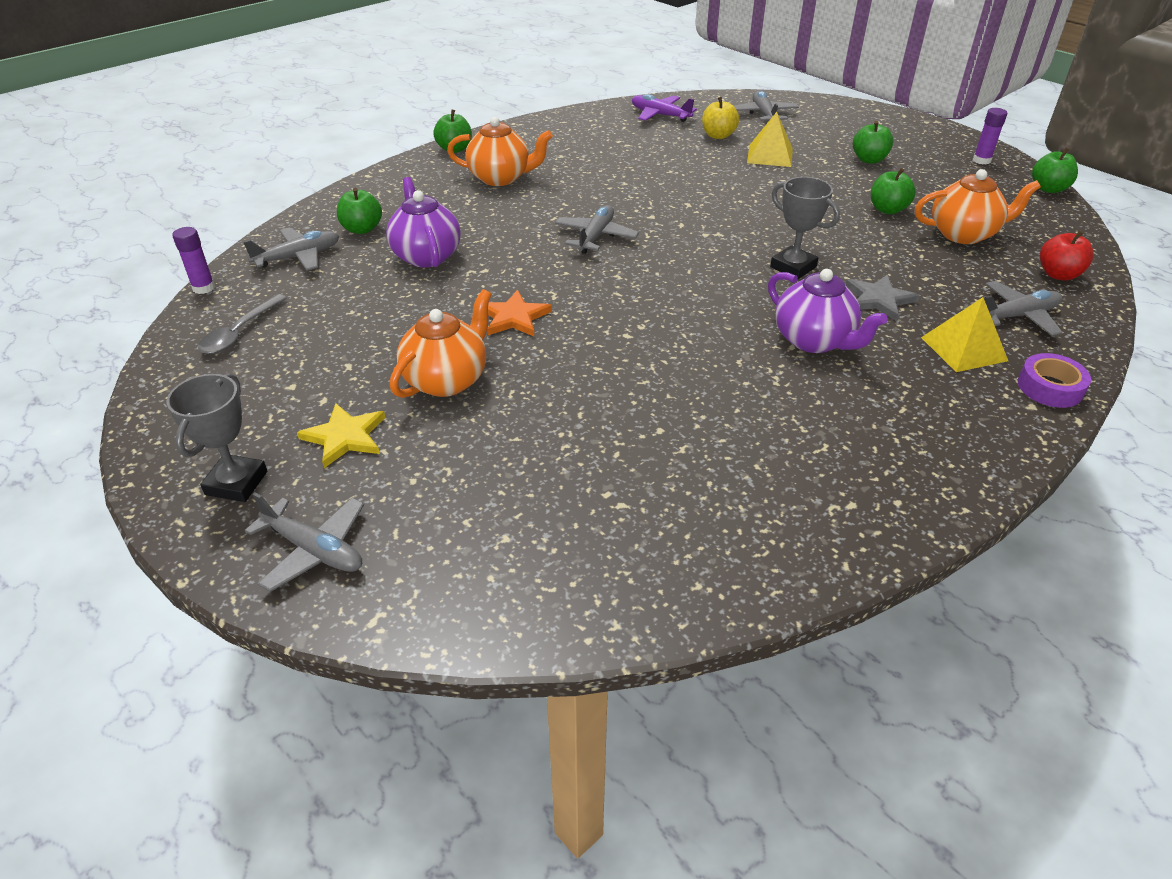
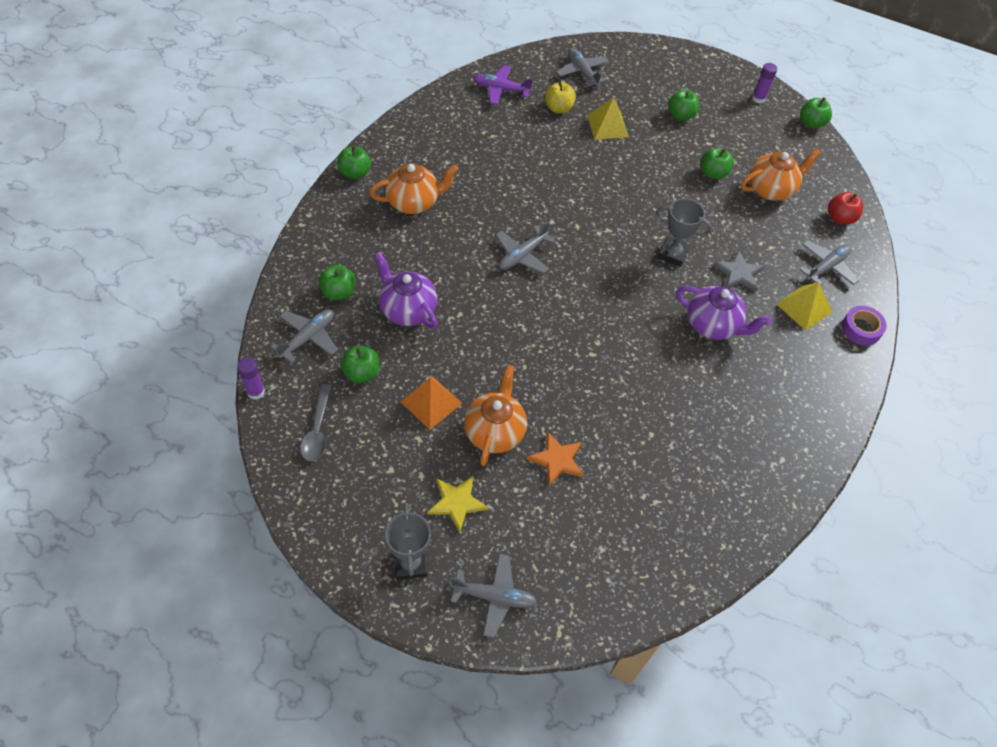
camera: 25 degrees left, 15 degrees up
(331, 296) = (361, 373): none -> green apple
(389, 336) = (431, 402): none -> orange pyramid
(514, 317) = (507, 358): orange star -> orange star (557, 460)
(596, 236) = (522, 255): grey plane -> grey plane turned 135 degrees counterclockwise

